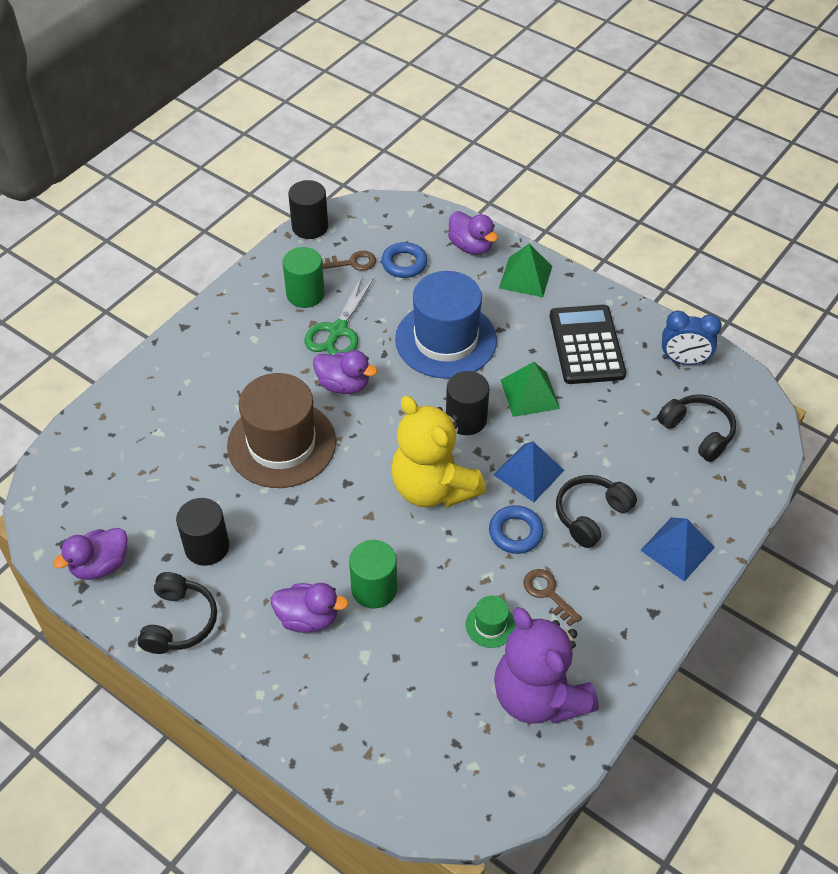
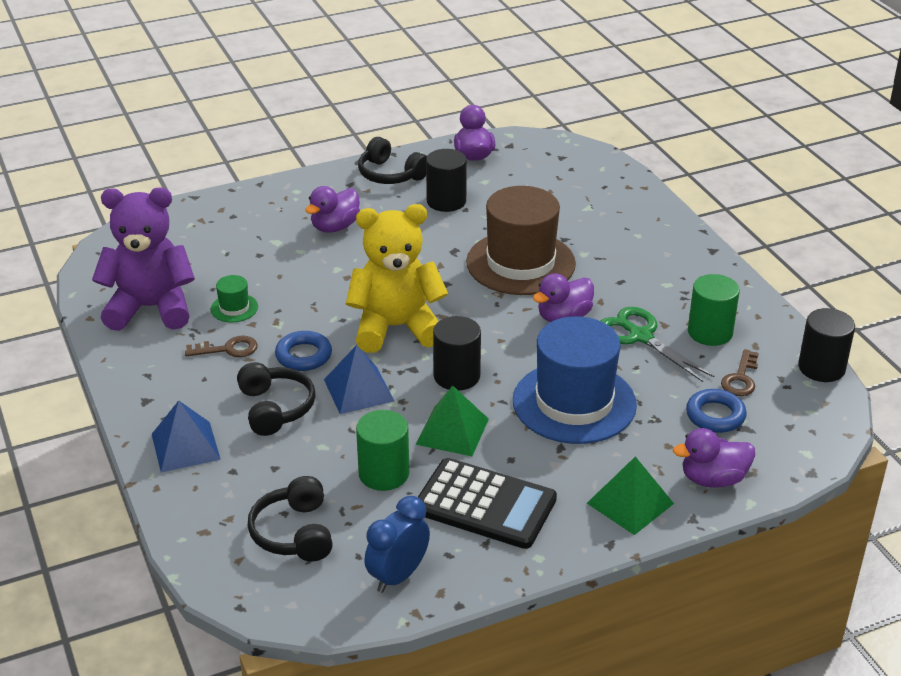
camera: 120 degrees right, 15 degrees down
(374, 589) = (328, 264): green cylinder -> green cylinder (384, 473)
(698, 432) = (294, 533): black headphones -> black headphones turned 90 degrees clockwise

